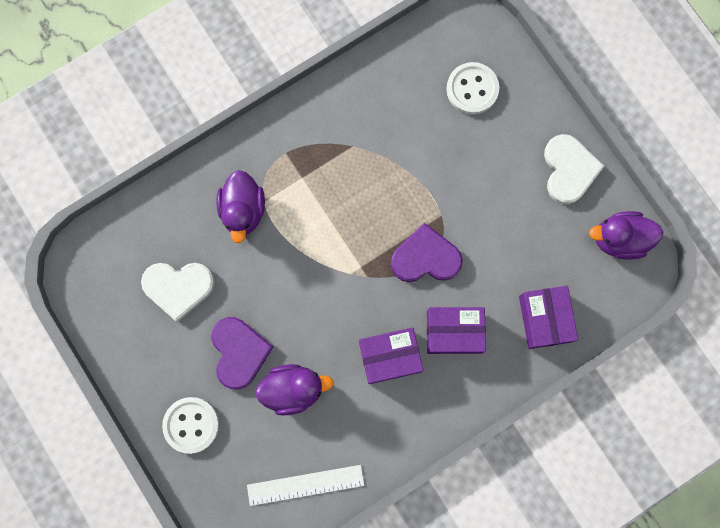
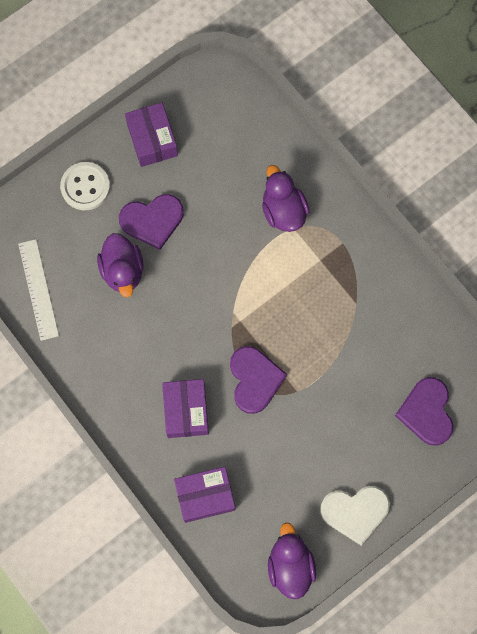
camera: 85 degrees right, 5 degrees down
(178, 287) = (206, 162): white heart -> none
(243, 210) = (283, 211): purple duck -> purple duck turned 75 degrees clockwise
(390, 357) = (158, 354): purple box -> purple box (152, 140)
(472, 89) = (427, 412): white button -> purple heart

